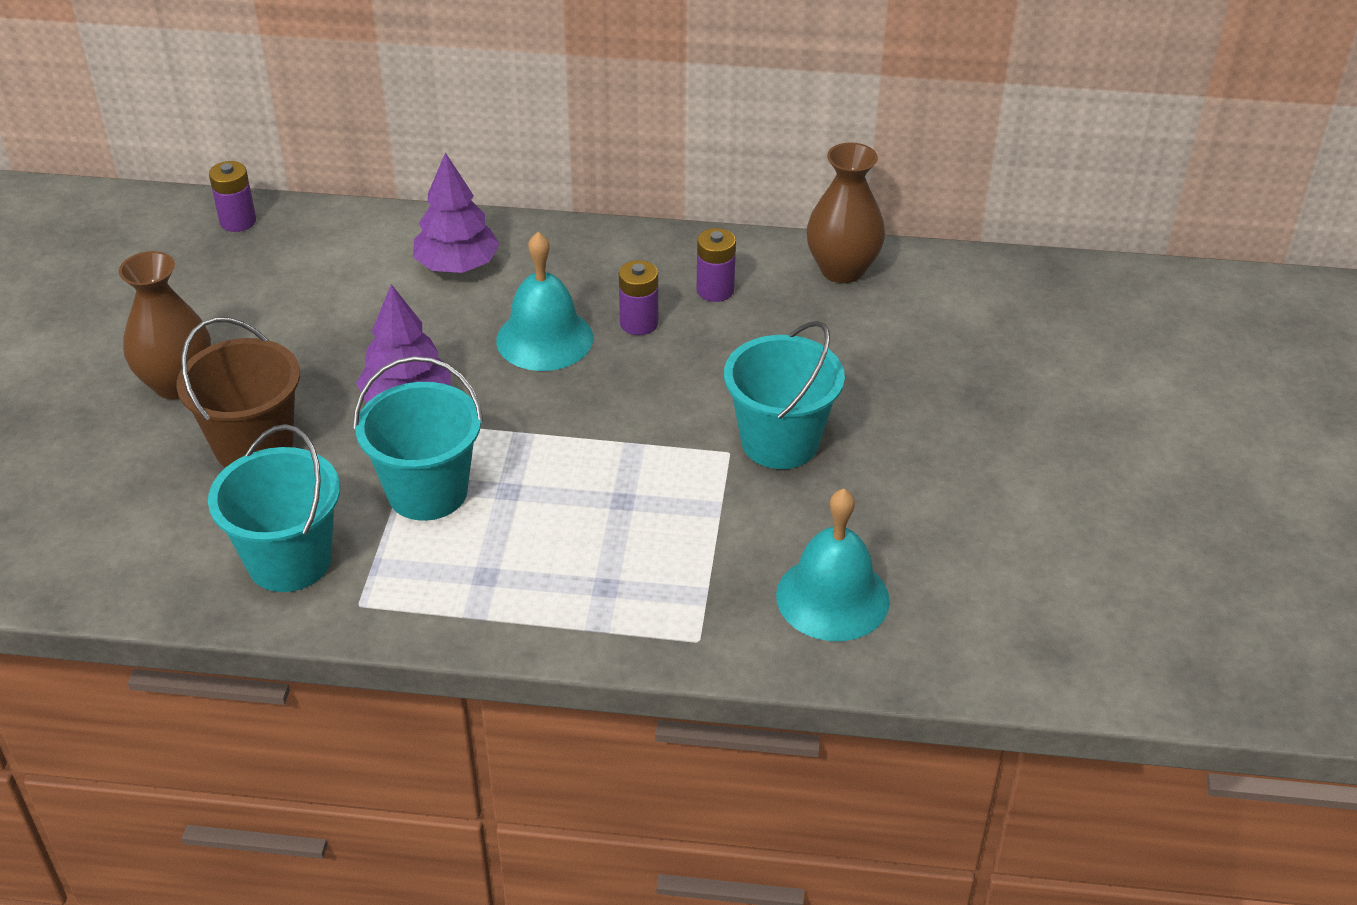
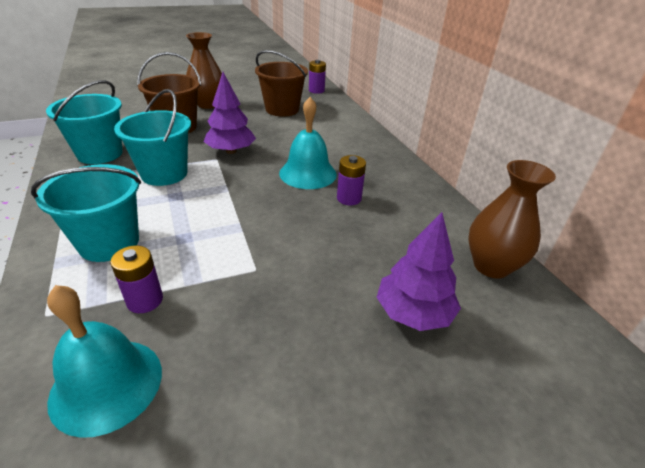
camera: 60 degrees right, 5 degrees down
(289, 294) = (282, 109): none -> brown bucket
(457, 266) = (339, 137): purple tree -> purple tree (413, 313)
(715, 290) = (407, 217): purple battery -> purple battery (145, 300)
(780, 442) = (281, 291): turquoise bucket -> turquoise bucket (109, 243)

